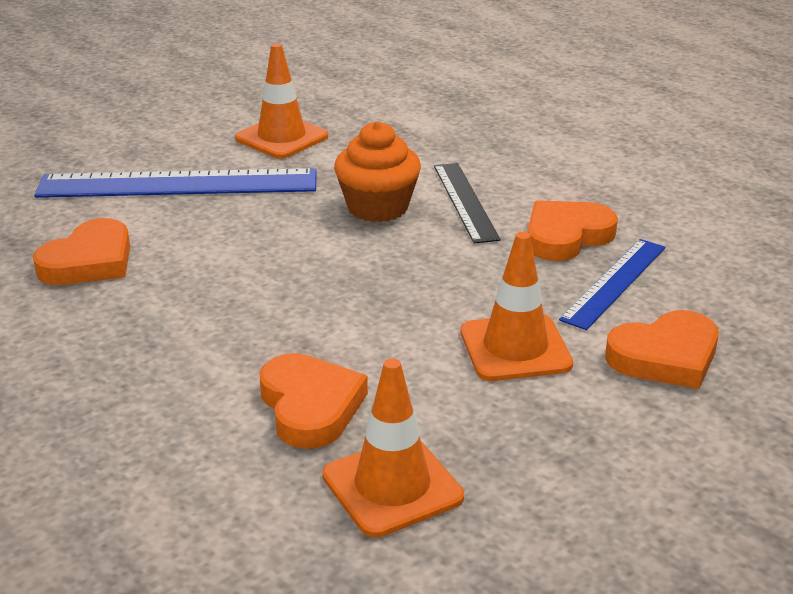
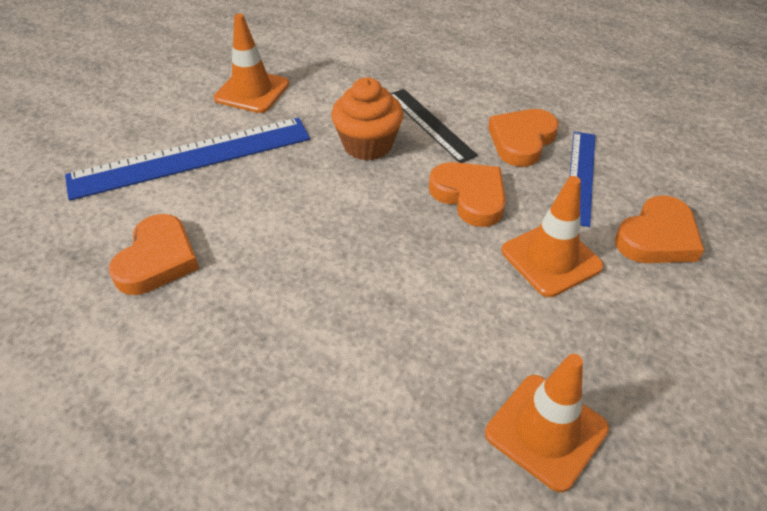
camera: 20 degrees left, 15 degrees up
(310, 406) = (433, 366): orange heart -> orange heart (470, 196)

